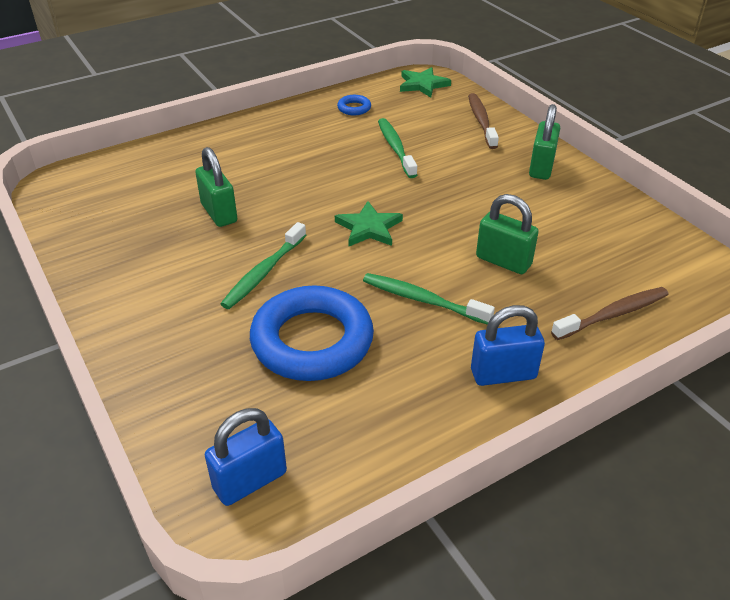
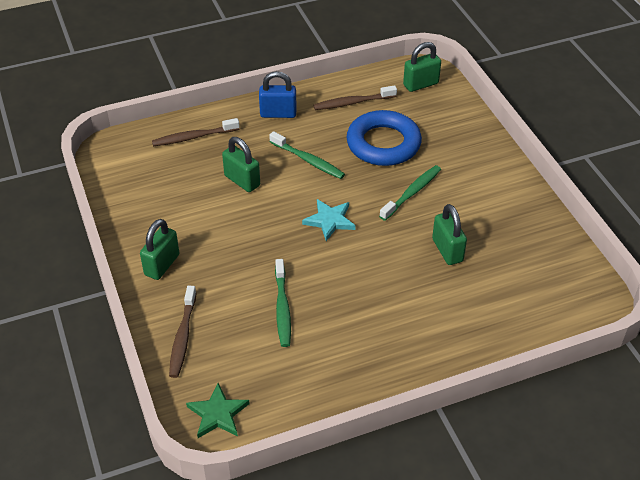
camera: 170 degrees left, 5 degrees up
(250, 480) = (421, 84): blue padlock -> green padlock
(354, 108) = (308, 378): blue ring -> none
(369, 228) = (329, 220): green star -> turquoise star
(378, 415) = (353, 103): none -> brown toothbrush

